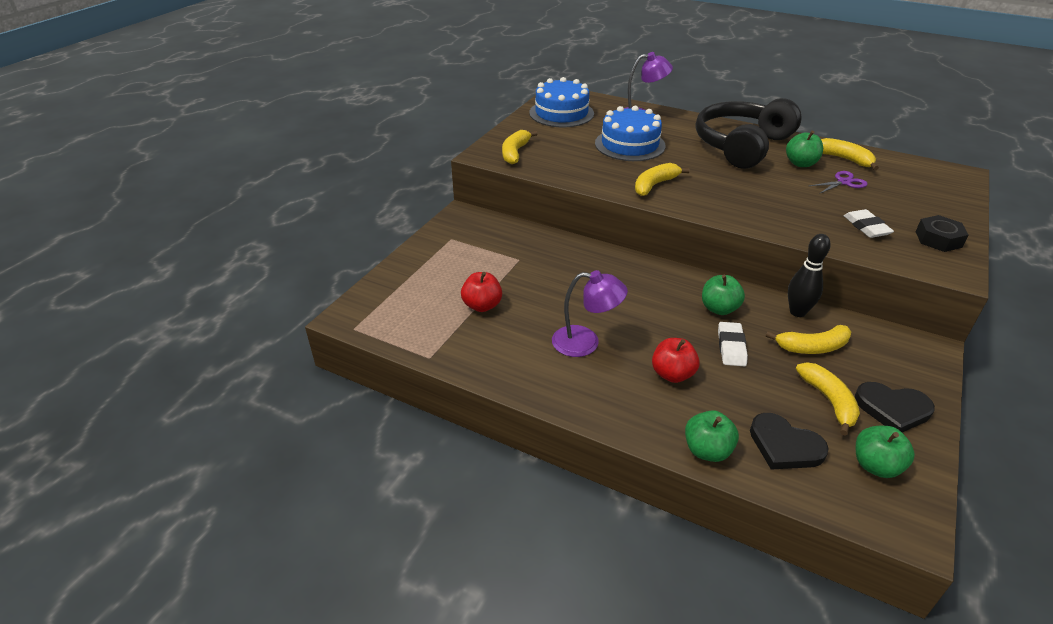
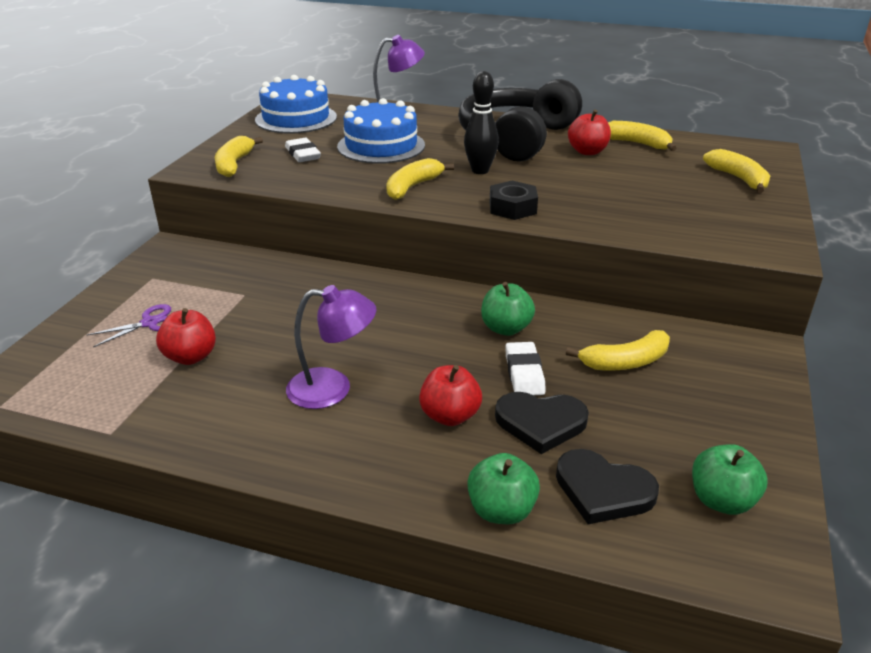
camera: 10 degrees left, 5 degrees down
(797, 312) = (603, 322): black bowling pin -> black bowling pin (480, 171)
(800, 163) = (587, 152): green apple -> red apple
(829, 401) = (652, 425): yellow banana -> yellow banana (738, 179)
(844, 182) = (639, 167): purple scissors -> purple scissors (150, 323)
(866, 227) = (671, 212): white eraser -> white eraser (303, 154)
(892, 409) = (732, 425): black heart -> black heart (540, 423)
(938, 239) = (755, 218): black nut -> black nut (512, 207)

